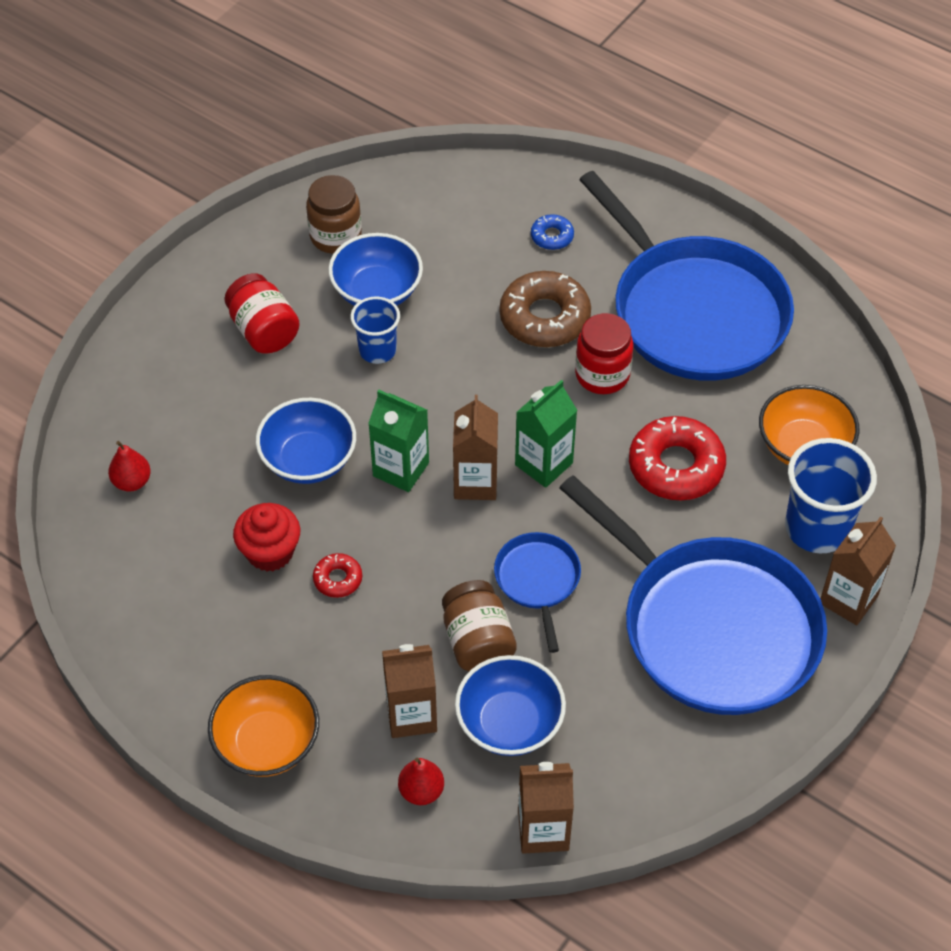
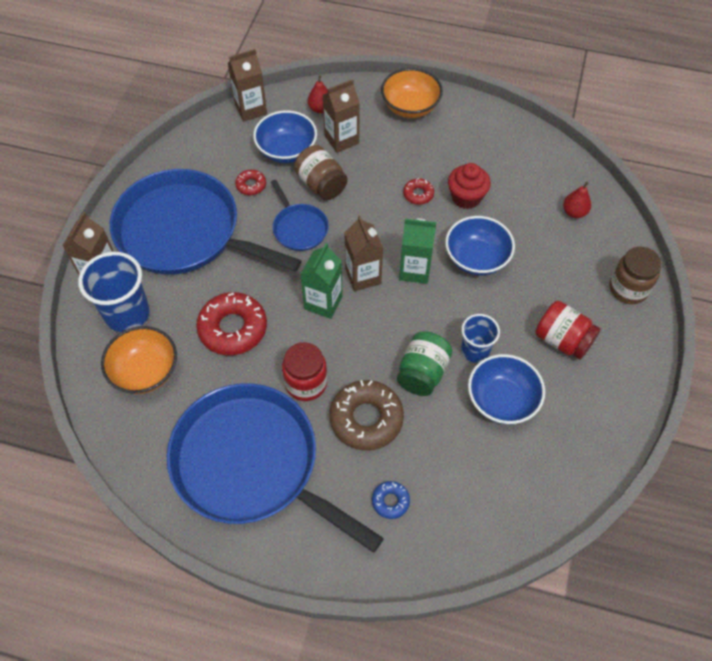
camera: 160 degrees right, 5 degrees up
(335, 236) = (561, 440): brown jar -> brown jar (628, 289)
(454, 345) = (422, 373): none -> green jar
(588, 676) = (251, 185): none -> red donut

